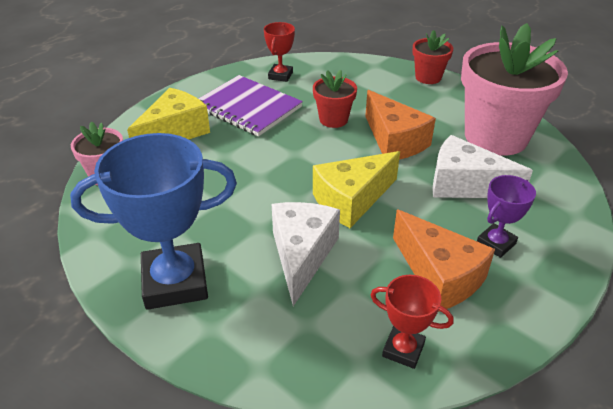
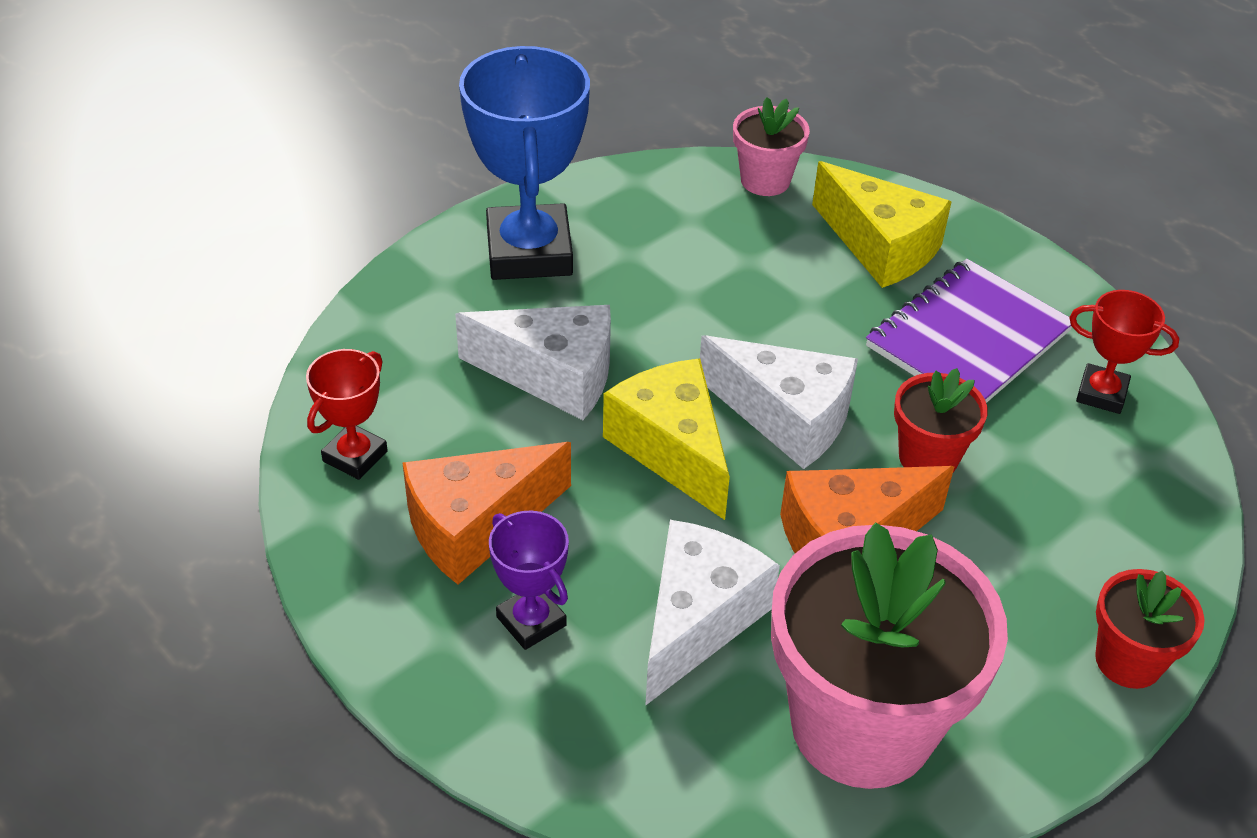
camera: 95 degrees right, 5 degrees up
(317, 161) = (786, 417): none -> white cheese

